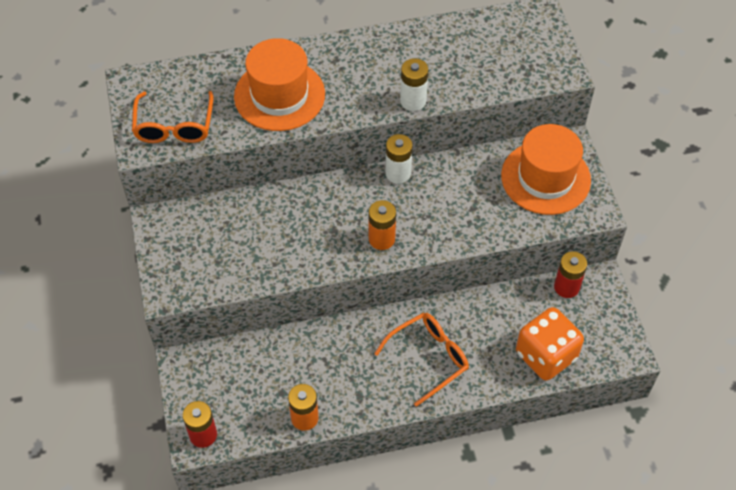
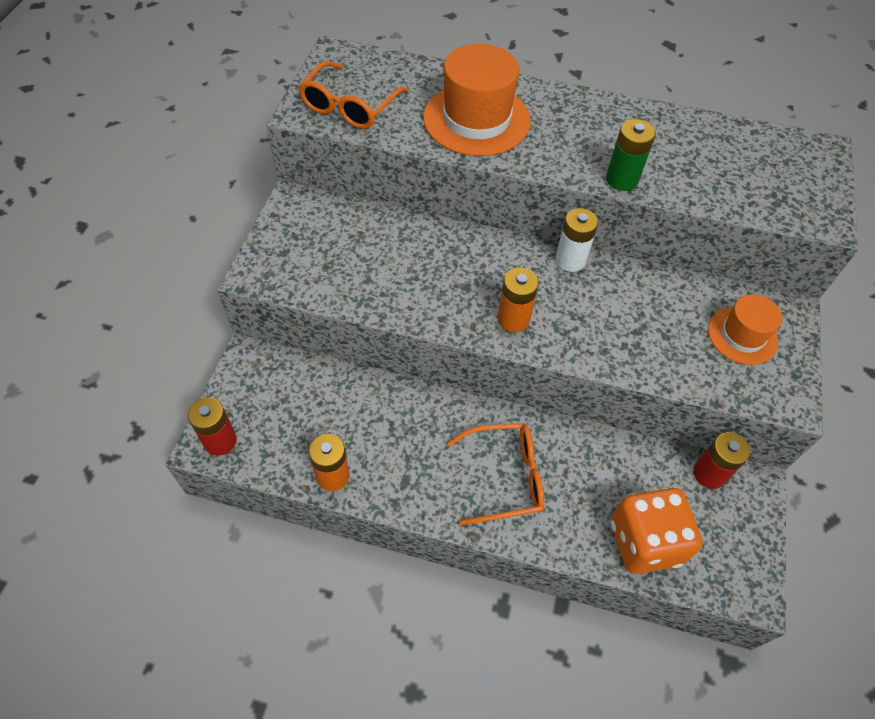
camera: 25 degrees right, 0 degrees up
(413, 101) = (622, 179): white battery -> green battery
(545, 178) = (742, 335): orange hat -> orange hat, size x0.61

